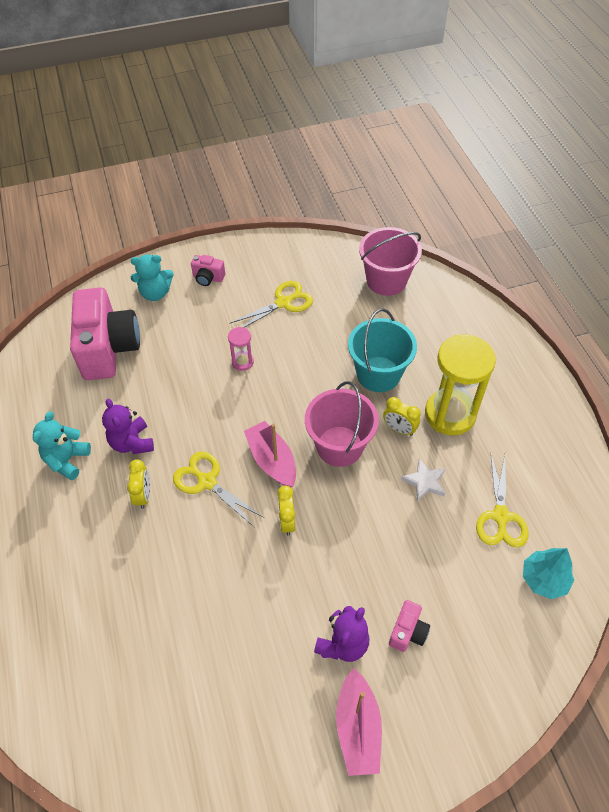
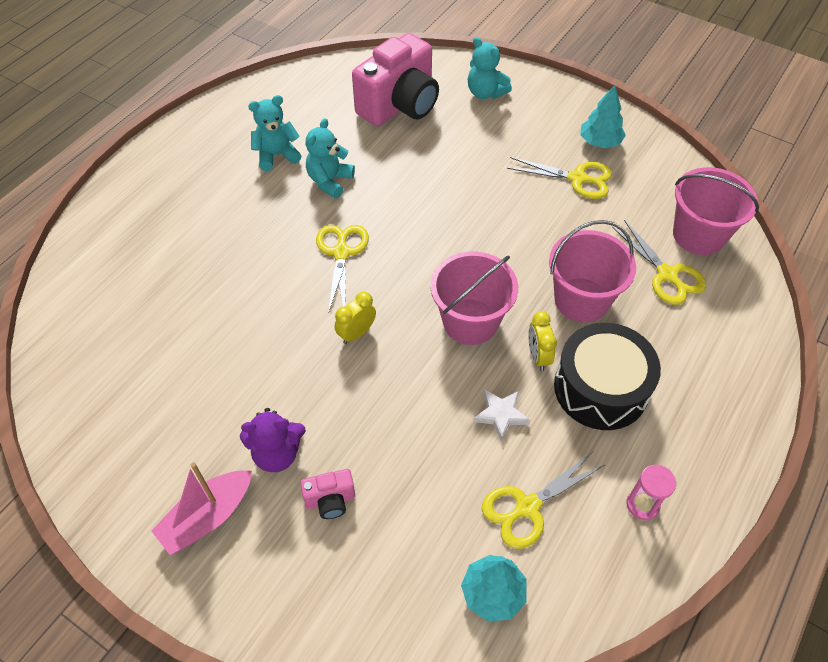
camera: 50 degrees right, 0 degrees up
(132, 443) = (330, 181): purple teddy bear -> turquoise teddy bear
(143, 495) = (290, 222): yellow clock -> none
(208, 278) = (541, 113): pink camera -> none
(242, 362) = (482, 194): pink hourglass -> pink hourglass (642, 505)
(266, 269) = (599, 142): none -> turquoise tree
(272, 460) = (405, 282): pink boat -> none
(378, 374) = (581, 300): turquoise bucket -> pink bucket
(400, 318) = (667, 275): none -> yellow scissors
(450, 414) = (600, 388): yellow hourglass -> black drum

